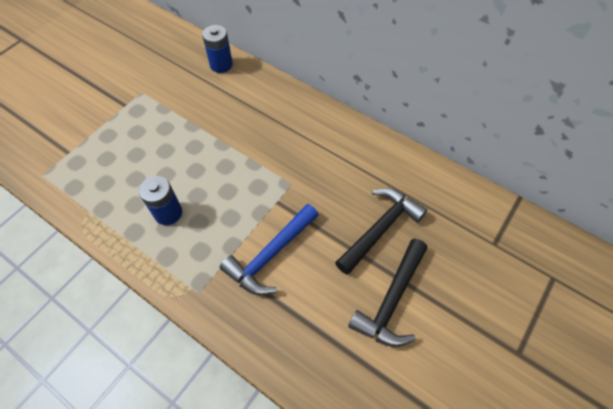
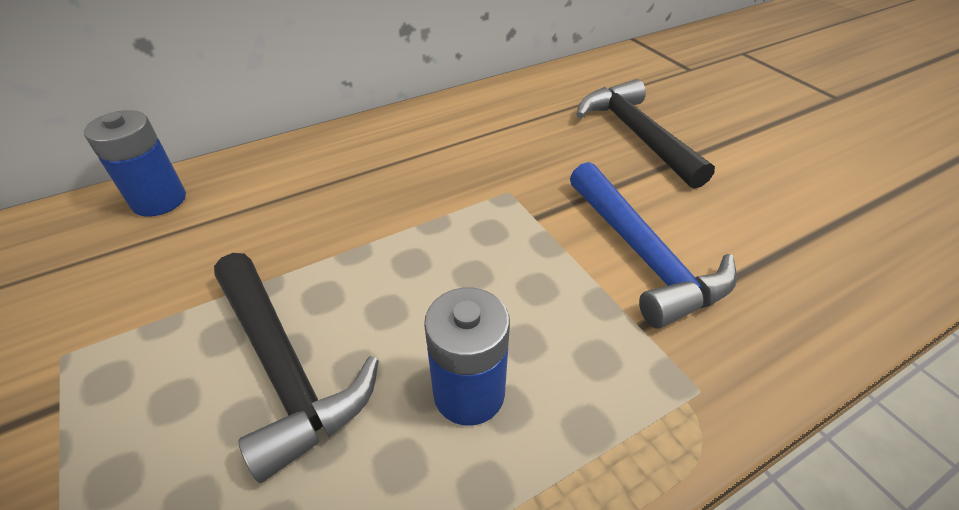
camera: 65 degrees left, 15 degrees down
(391, 300) = (755, 158): black hammer -> black hammer (284, 368)

